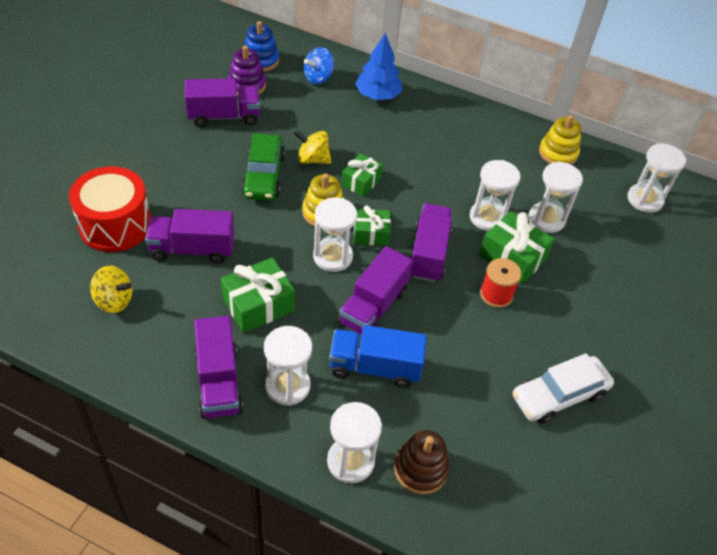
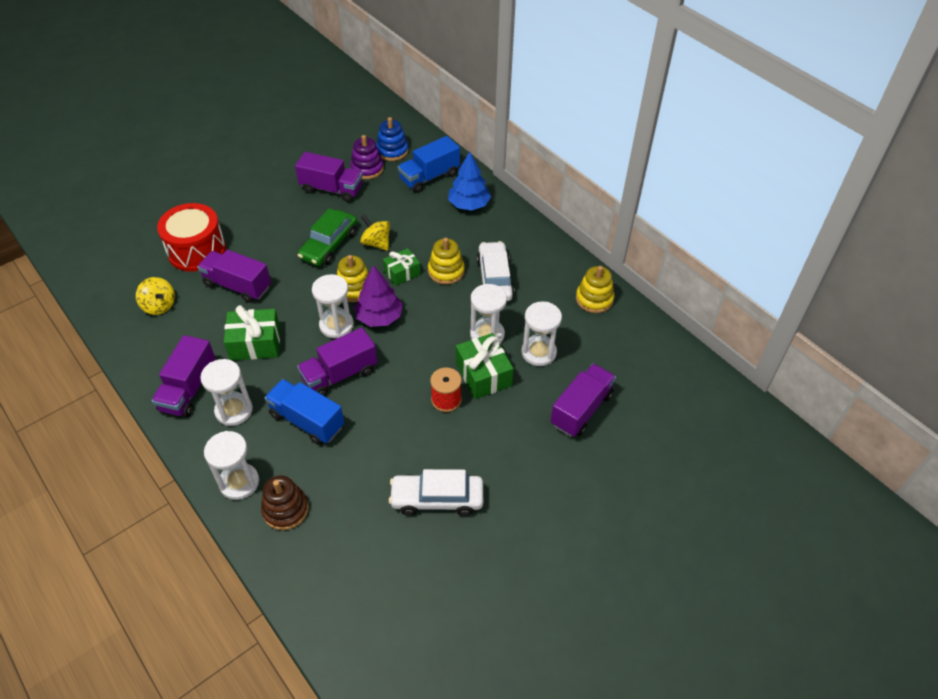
camera: 30 degrees right, 0 degrees up
(318, 78) = (429, 177): blue spinning top -> blue truck
(371, 234) = (379, 317): green gift -> purple tree
(403, 167) = (446, 271): none -> yellow stacking toy
(428, 254) = (414, 348): purple truck -> purple truck (581, 410)
(455, 161) = (494, 279): none -> white car
(645, 199) = (646, 365): white hourglass -> none

